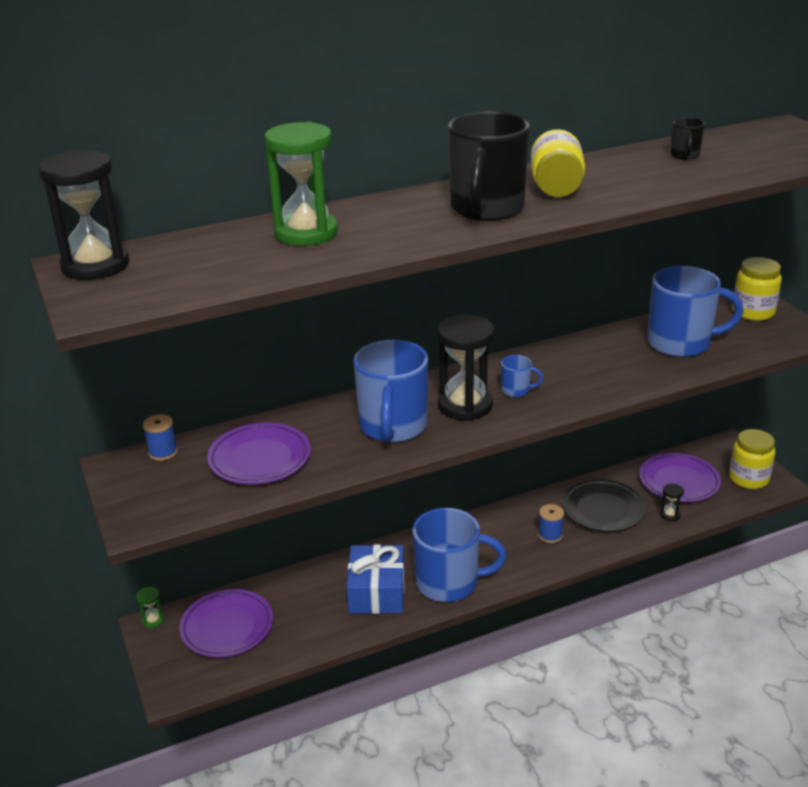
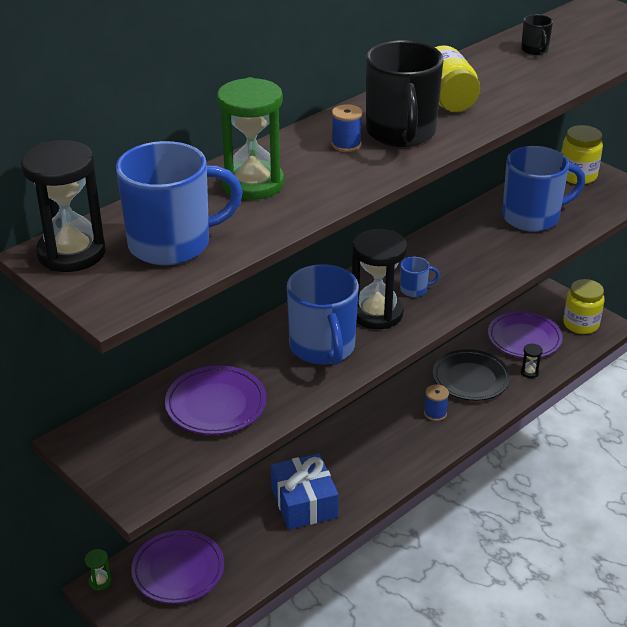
camera: 20 degrees left, 5 degrees up
(163, 452) = (115, 417): blue spool -> blue spool (346, 145)
(449, 583) = (366, 479): blue mug -> blue mug (172, 244)

